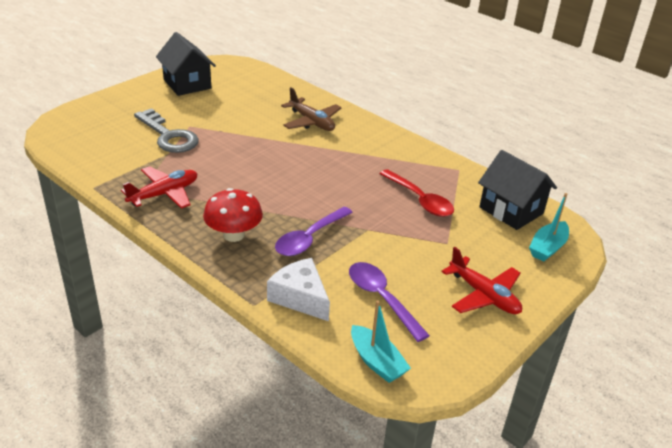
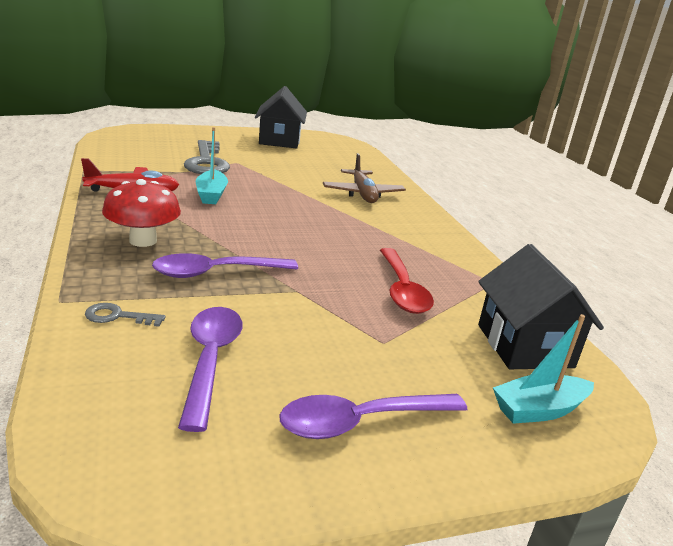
camera: 30 degrees right, 10 degrees down
(300, 297) = (118, 316): white cheese -> grey key
(377, 362) = (93, 426): turquoise boat -> turquoise boat (211, 195)
(484, 295) = (360, 422): red plane -> purple spoon

